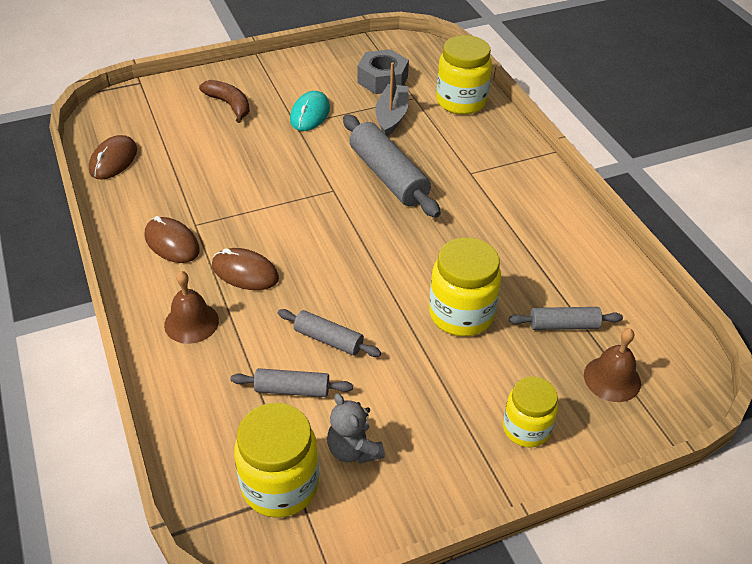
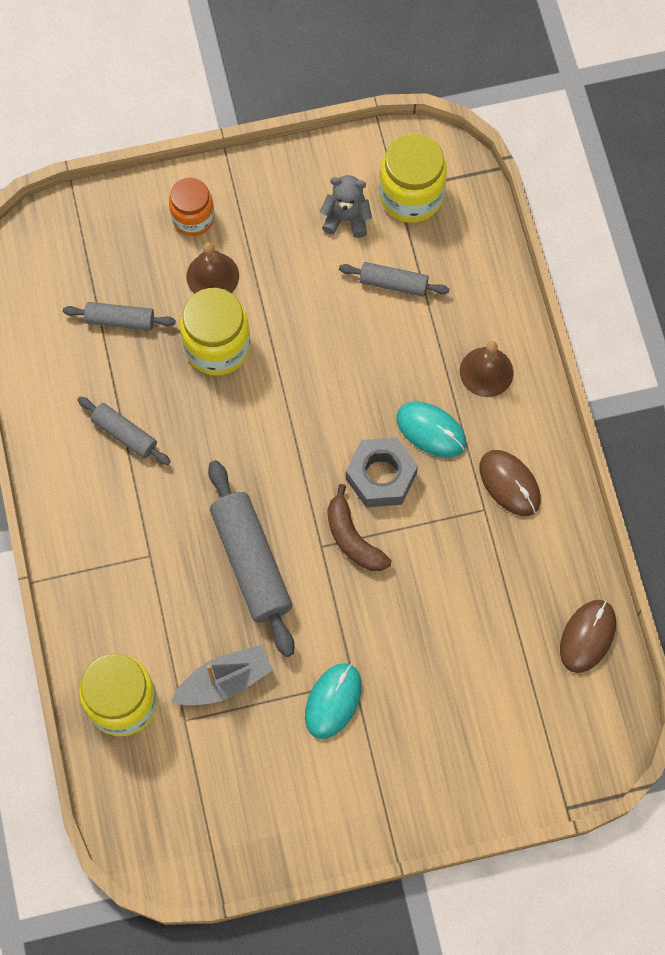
camera: 170 degrees left, 25 degrees up
(229, 105) = (441, 736): brown banana -> brown banana (353, 538)
(245, 272) = (431, 430): brown mouse -> turquoise mouse
(328, 339) = (354, 334): grey rolling pin -> grey rolling pin (125, 434)
(353, 450) = (346, 218): grey teddy bear -> grey teddy bear turned 60 degrees counterclockwise
(382, 79) = (220, 770): grey nut -> grey nut (381, 476)
(391, 116) = (224, 681): grey boat -> grey boat turned 135 degrees counterclockwise
(526, 428) = (193, 218): yellow jar -> orange jar
(612, 379) = (97, 256): brown bell -> brown bell (212, 276)

